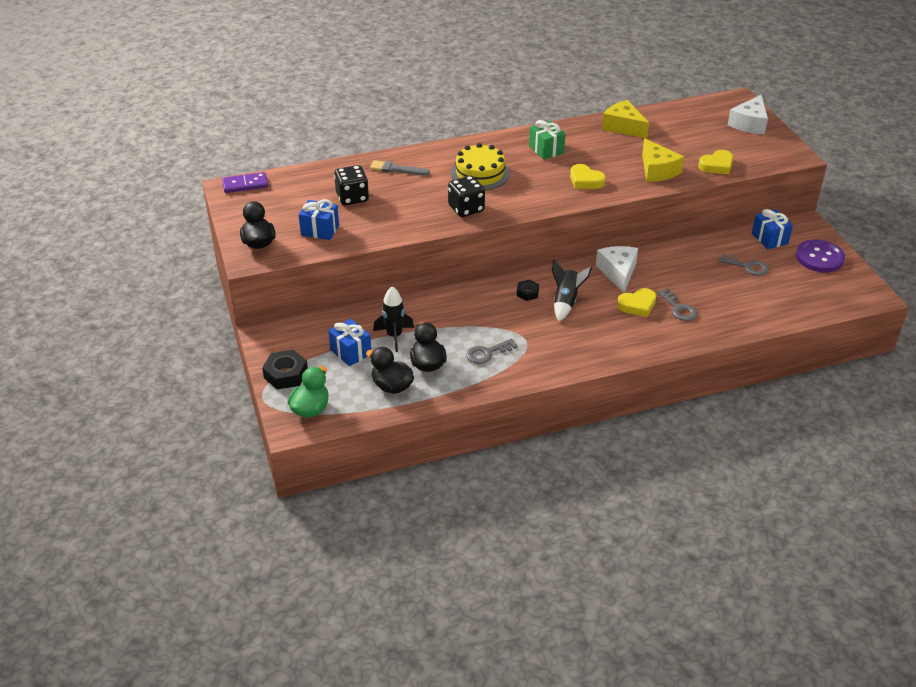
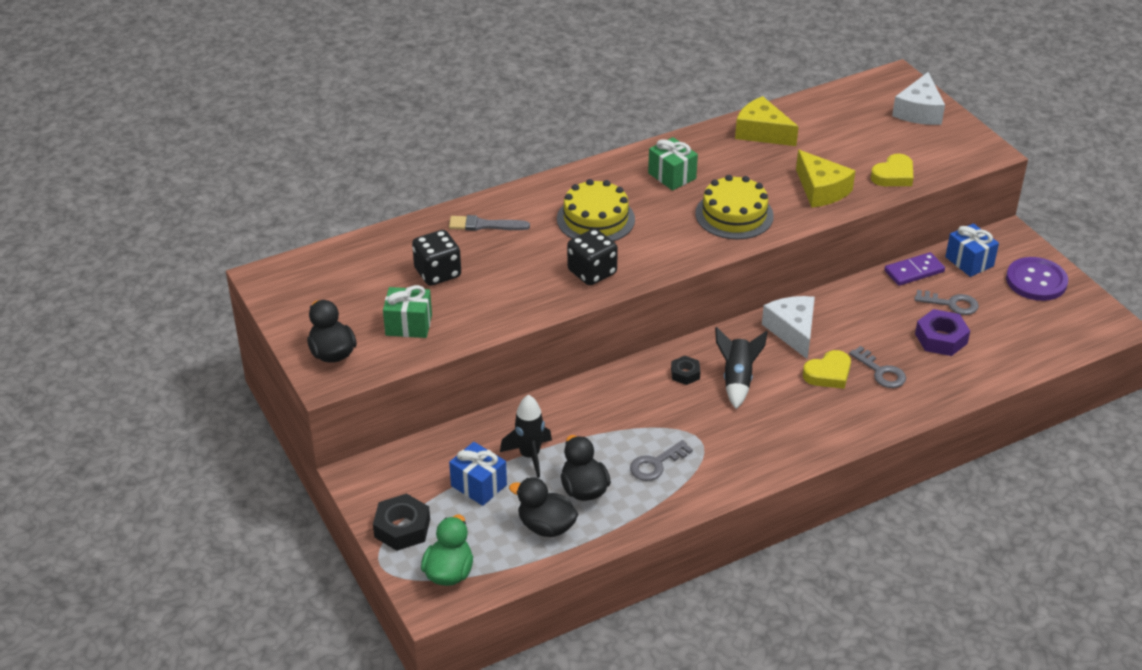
camera: 10 degrees left, 0 degrees up
(245, 184) = (288, 270): purple domino -> purple domino (914, 271)
(320, 230) = (408, 325): blue gift -> green gift
(585, 180) = (734, 215): yellow heart -> yellow cake
(732, 290) = (941, 338): none -> purple nut

